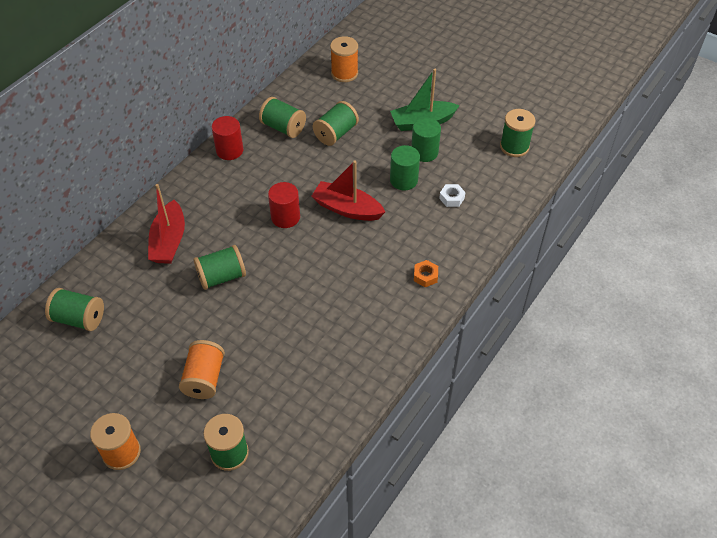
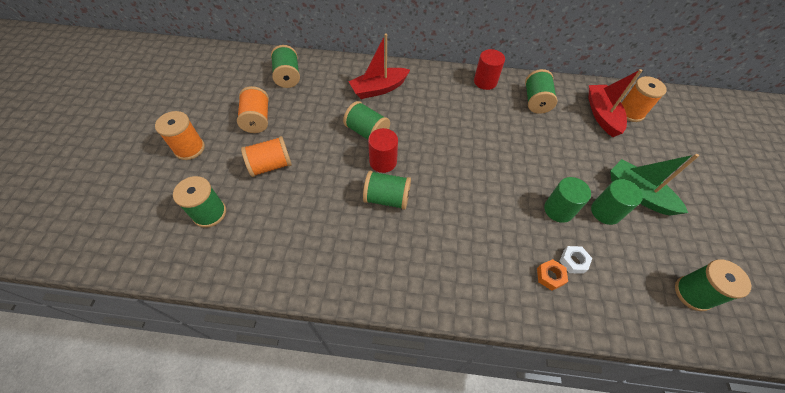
camera: 60 degrees right, 5 degrees up
(126, 371) = (257, 119): none -> orange spool
(285, 217) = (450, 144): red cylinder -> red cylinder (383, 162)
(336, 133) = (562, 136): green spool -> green spool (387, 198)
(347, 209) = (491, 181): red boat -> red boat (601, 115)
(425, 276) = (464, 280): orange nut -> orange nut (550, 276)

